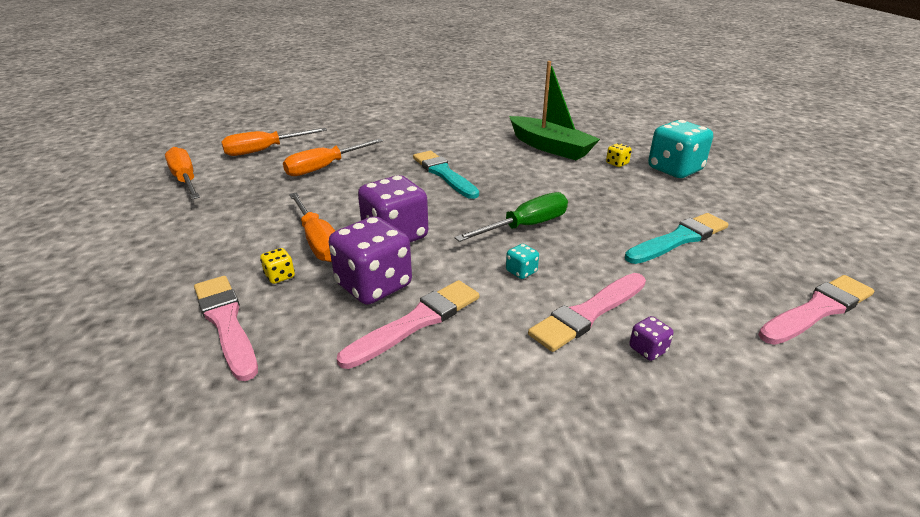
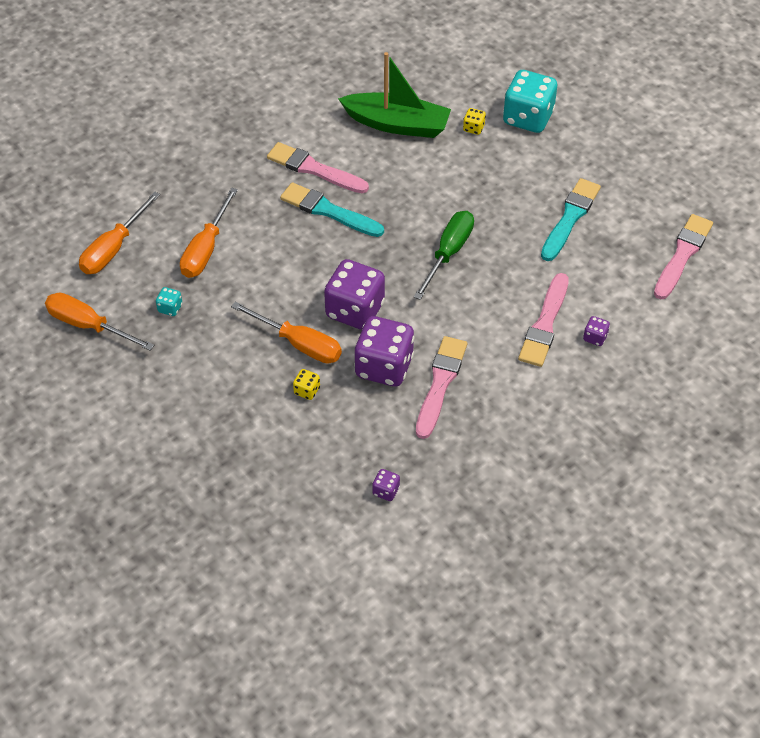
camera: 30 degrees left, 20 degrees up
(226, 323) = (314, 445): pink brush -> pink brush (314, 169)
(236, 405) = (386, 491): none -> purple dice
(521, 271) = (477, 305): turquoise dice -> turquoise dice (170, 308)

